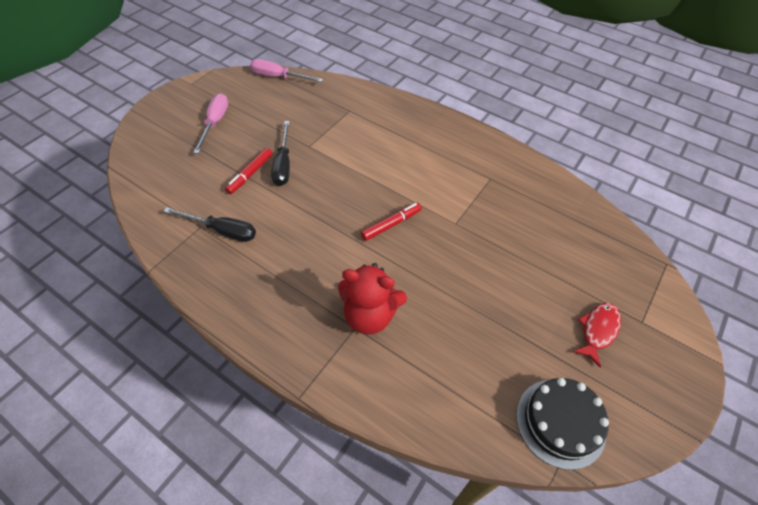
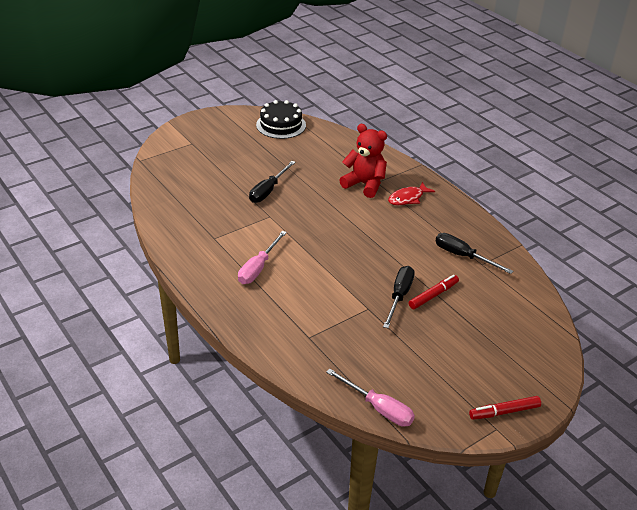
camera: 160 degrees left, 15 degrees down
(215, 123) = (466, 360): pink screwdriver -> pink screwdriver (258, 268)
(391, 224) = (322, 227): red marker -> red marker (504, 412)
(482, 262) = (268, 190): none -> black screwdriver
(598, 330) = (224, 146): red fish -> red fish (408, 198)

